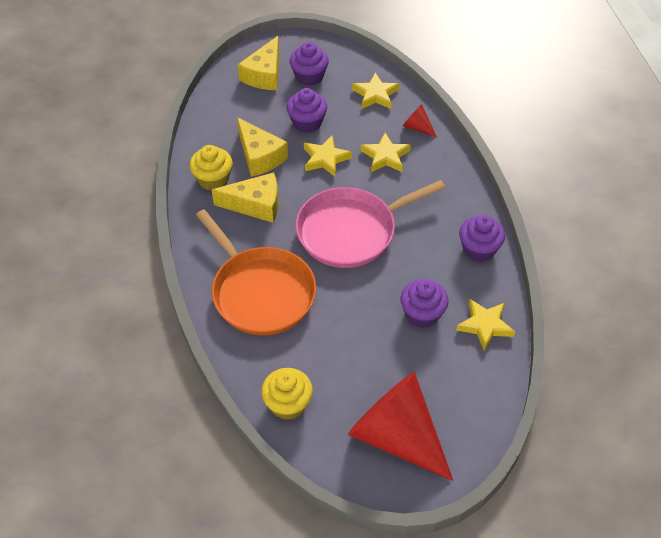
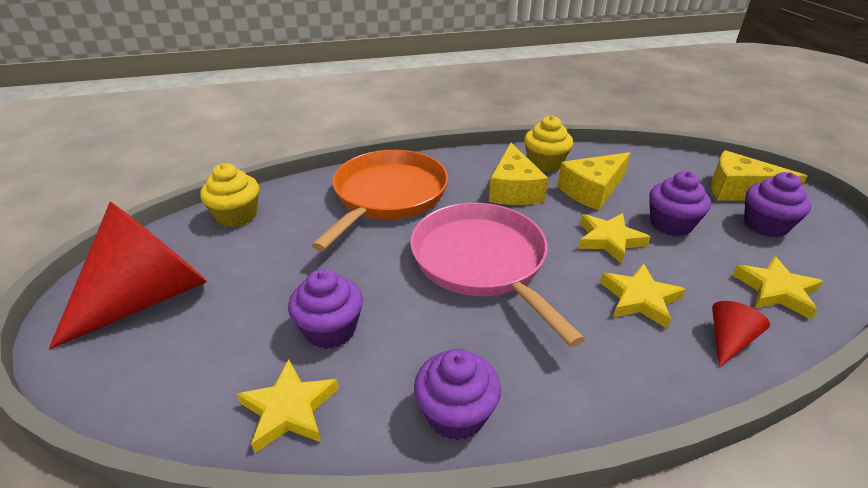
camera: 90 degrees right, 15 degrees down
(260, 292) = (387, 196): orange pan -> orange pan turned 150 degrees clockwise

